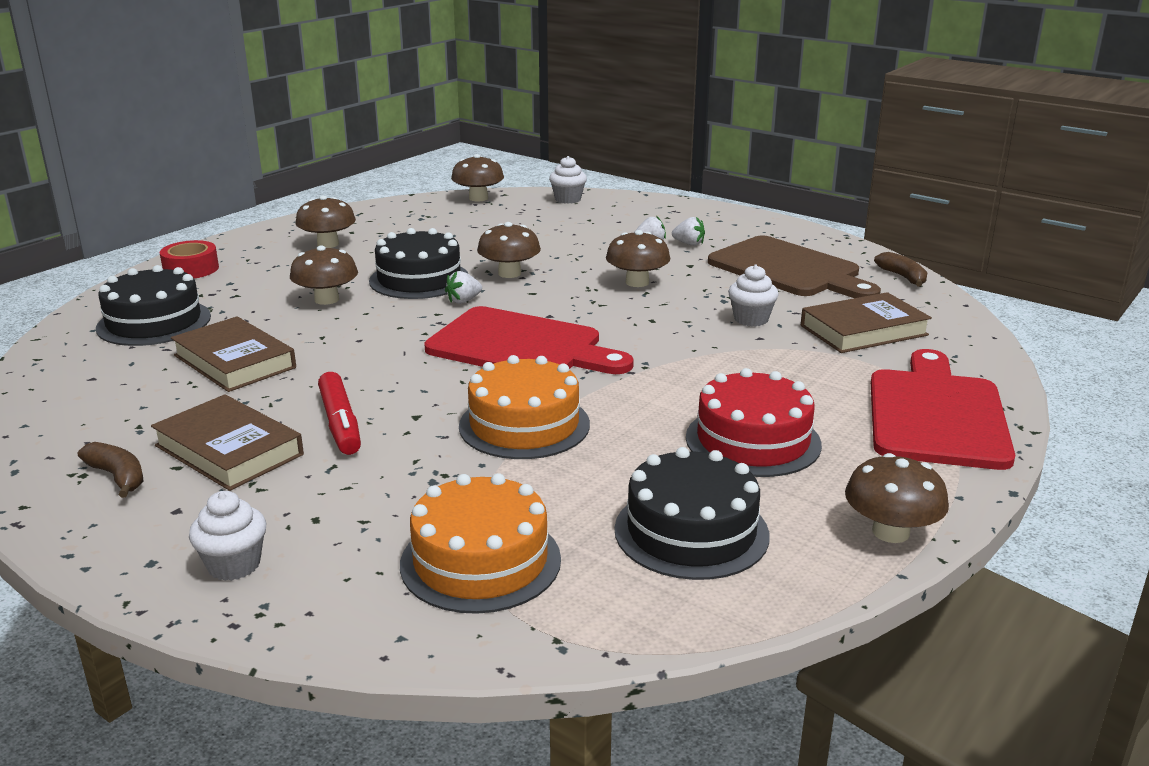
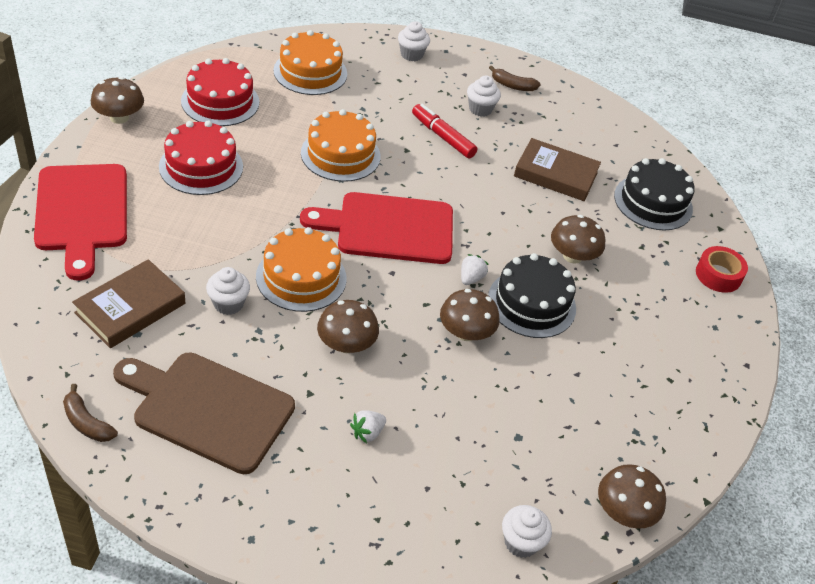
camera: 150 degrees right, 20 degrees up
(229, 450) = (480, 109): brown book -> white cupcake
(328, 244) = (664, 347): brown mushroom -> none
(658, 325) = (301, 277): none -> orange cake
(689, 244) = (326, 445): white strawberry -> none
(691, 532) = (220, 101): black cake -> red cake

